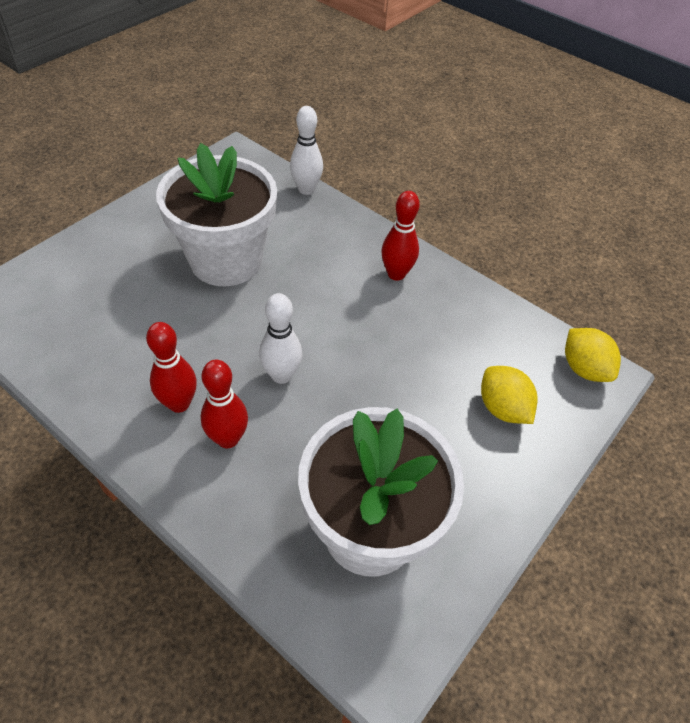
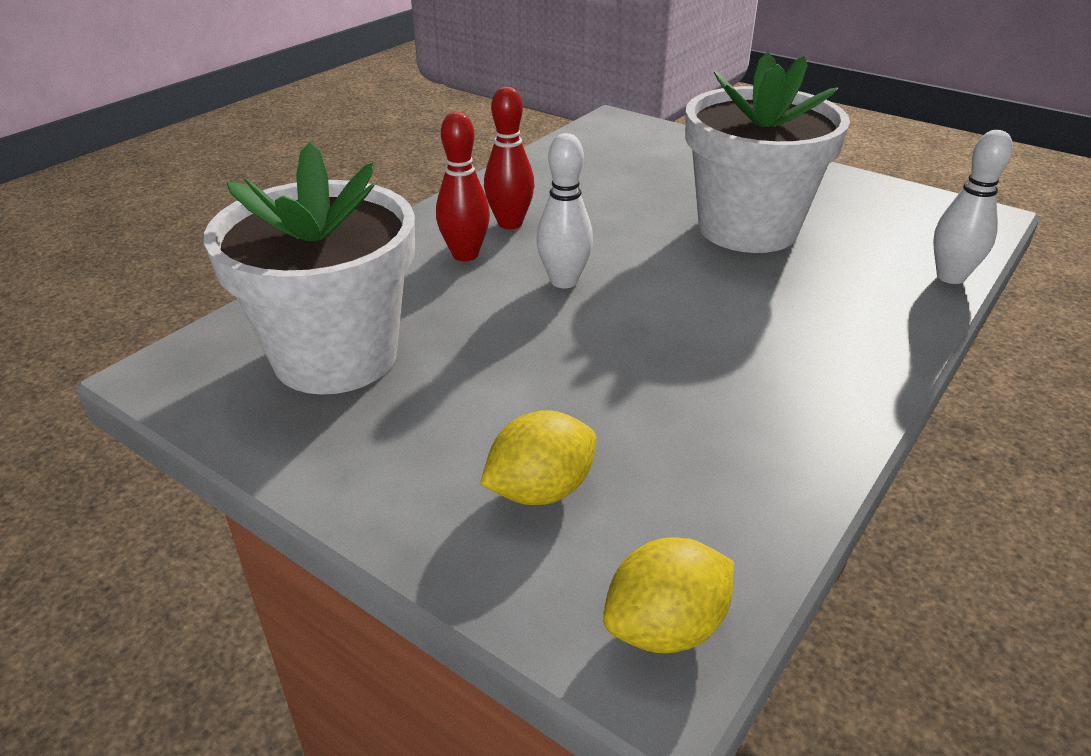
camera: 90 degrees right, 15 degrees down
(396, 274) = (807, 371): red bowling pin -> none

